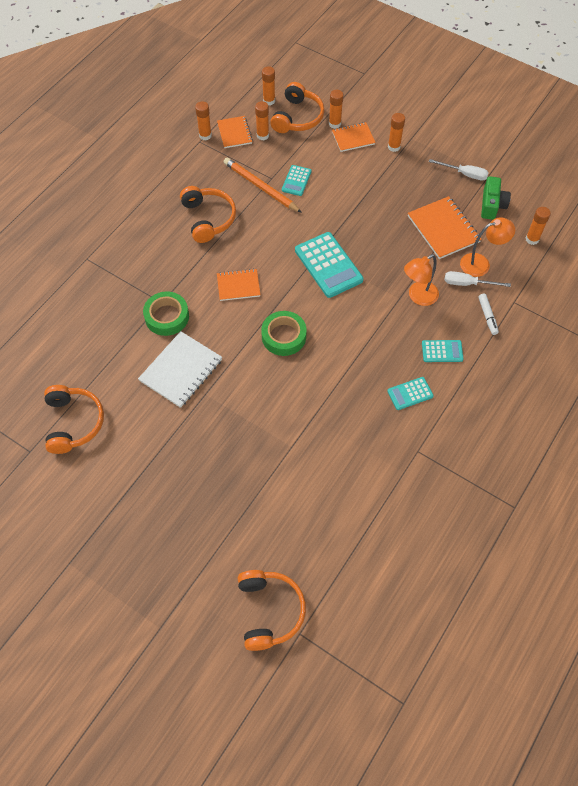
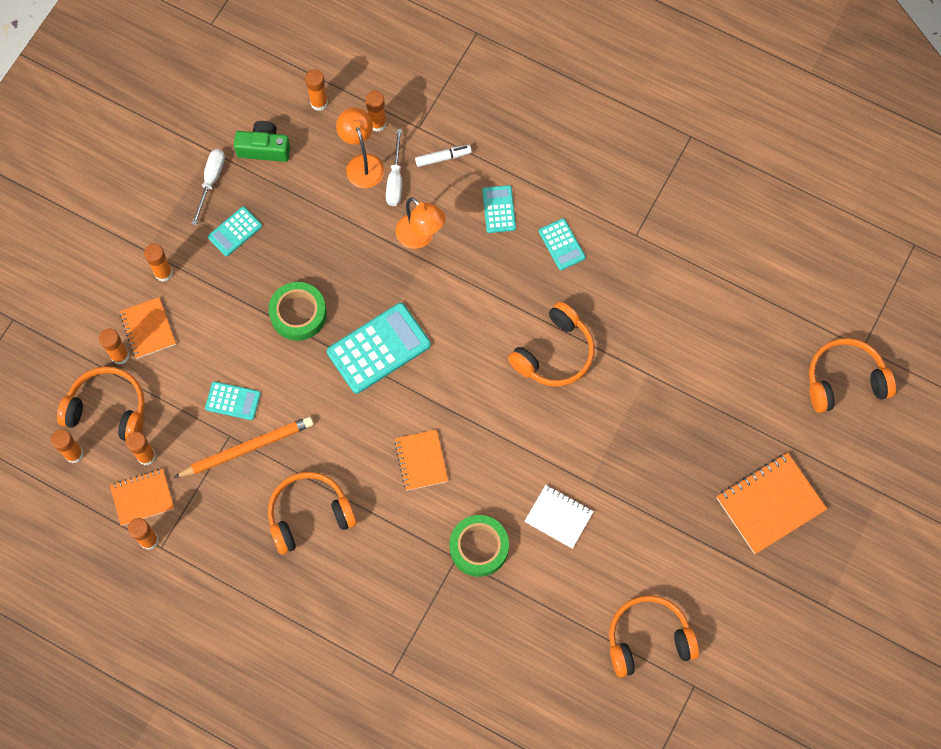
camera: 95 degrees left, 10 degrees up
(181, 370) = (558, 517): white notebook -> white notebook, size x0.63
(261, 187) = (247, 448): orange pencil -> orange pencil turned 150 degrees counterclockwise
(284, 336) = (495, 396): green tape -> green tape (298, 314)
(315, 380) = (554, 353): none -> orange headphones
(424, 186) = (235, 231): none -> turquoise calculator
(443, 229) = (309, 208): orange notebook -> orange notebook (770, 504)
(516, 275) = (377, 123): none -> orange glue stick

